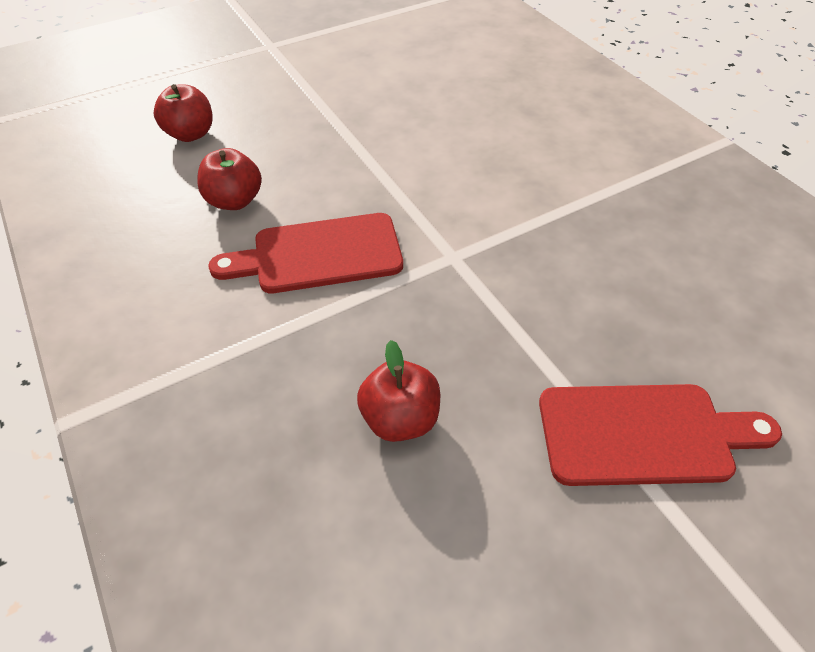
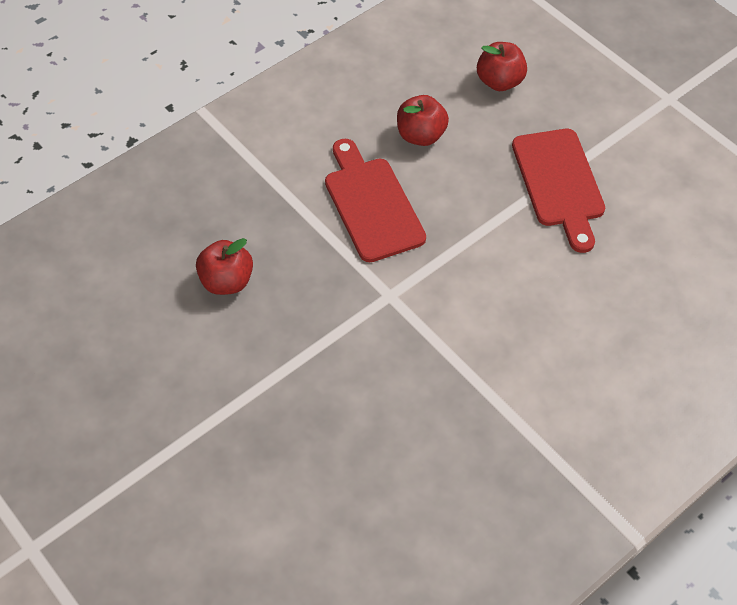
camera: 80 degrees right, 5 degrees up
(643, 434) = (233, 431): red cutting board -> red cutting board (559, 183)

